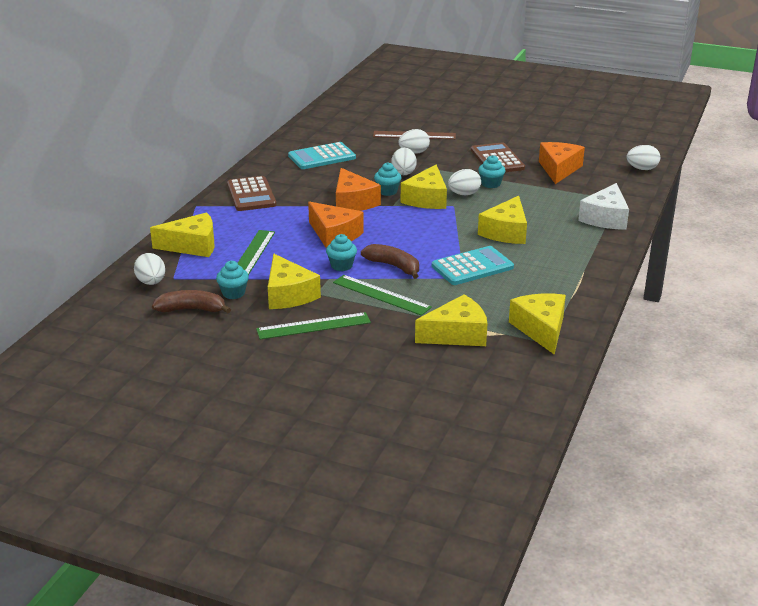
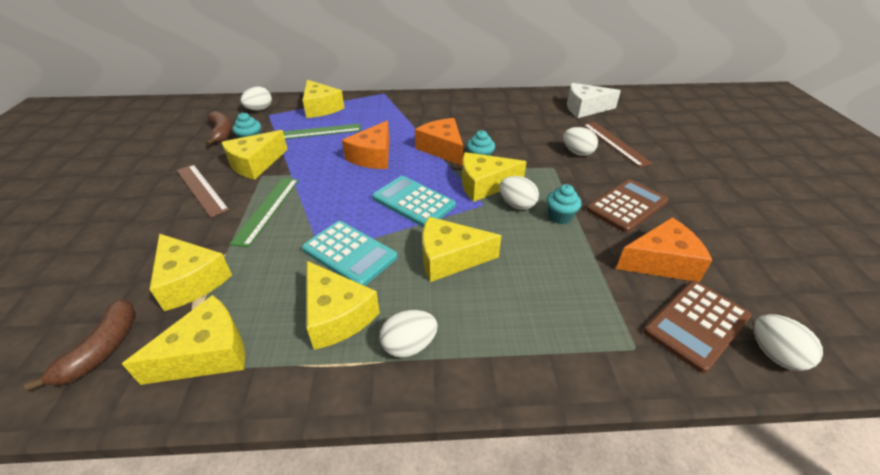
camera: 65 degrees right, 10 degrees up
(251, 195) = (418, 106): brown calculator -> brown calculator (696, 324)
(313, 326) = (201, 189): green ruler -> brown ruler
(322, 157) = (514, 114): turquoise calculator -> turquoise calculator (413, 202)
(341, 266) = (316, 174): turquoise cupcake -> none
(353, 202) = (442, 149): orange cheese -> orange cheese turned 105 degrees clockwise
(394, 266) = (328, 202): brown banana -> brown banana (102, 349)
(403, 172) = (528, 158): white egg -> white egg (409, 345)
(535, 280) = (336, 315): none -> yellow cheese
(605, 218) = (562, 347): white cheese -> white cheese (585, 108)

